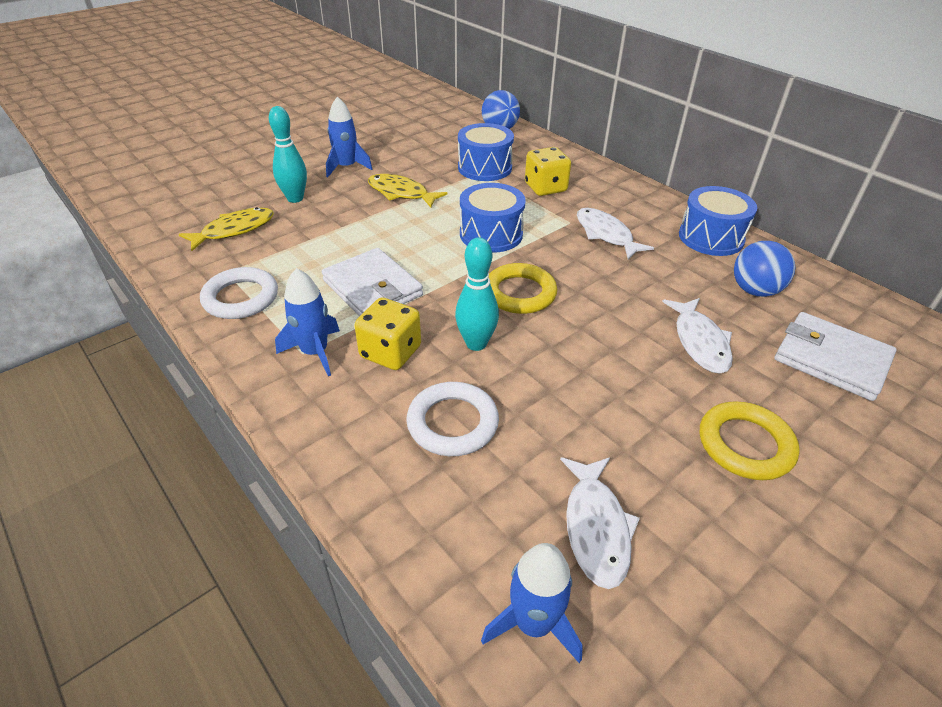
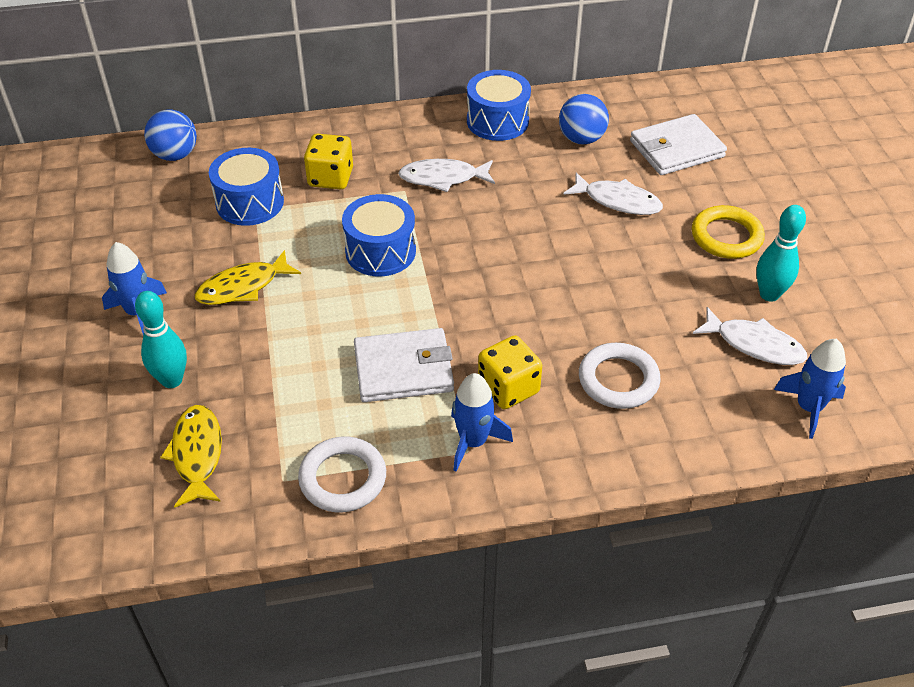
camera: 60 degrees left, 5 degrees up
(476, 343) = (534, 328): turquoise bowling pin -> turquoise bowling pin (769, 294)
(519, 293) = (486, 272): yellow ring -> none

